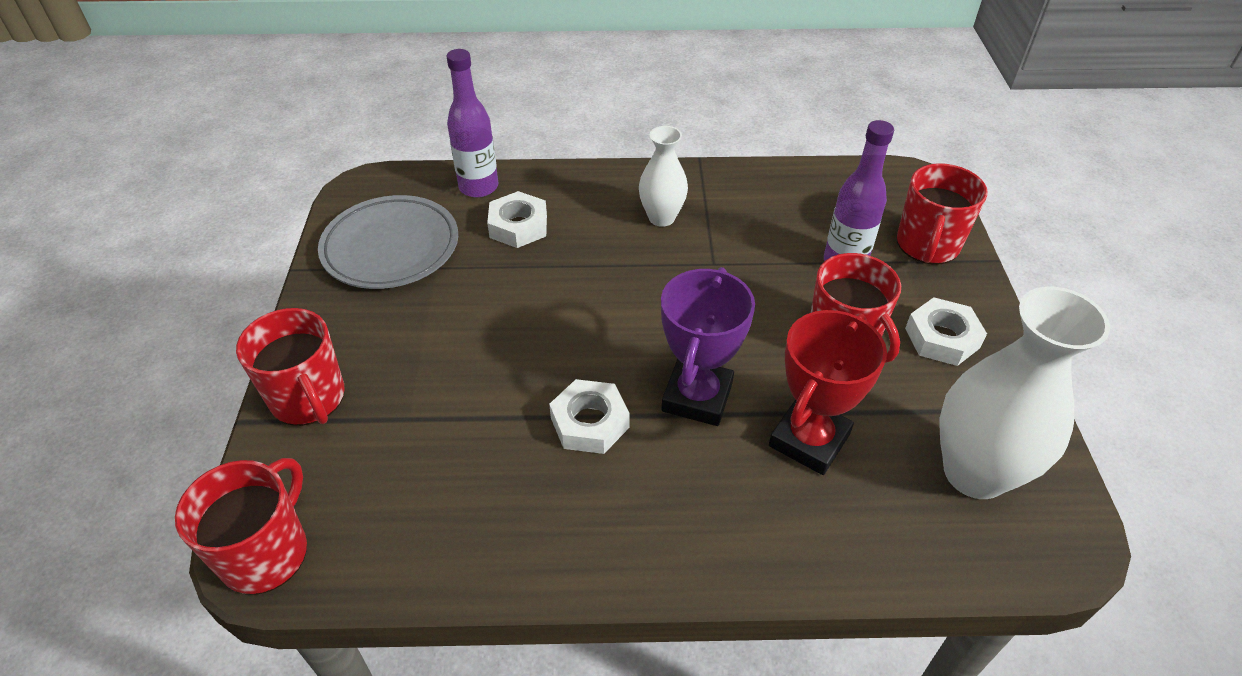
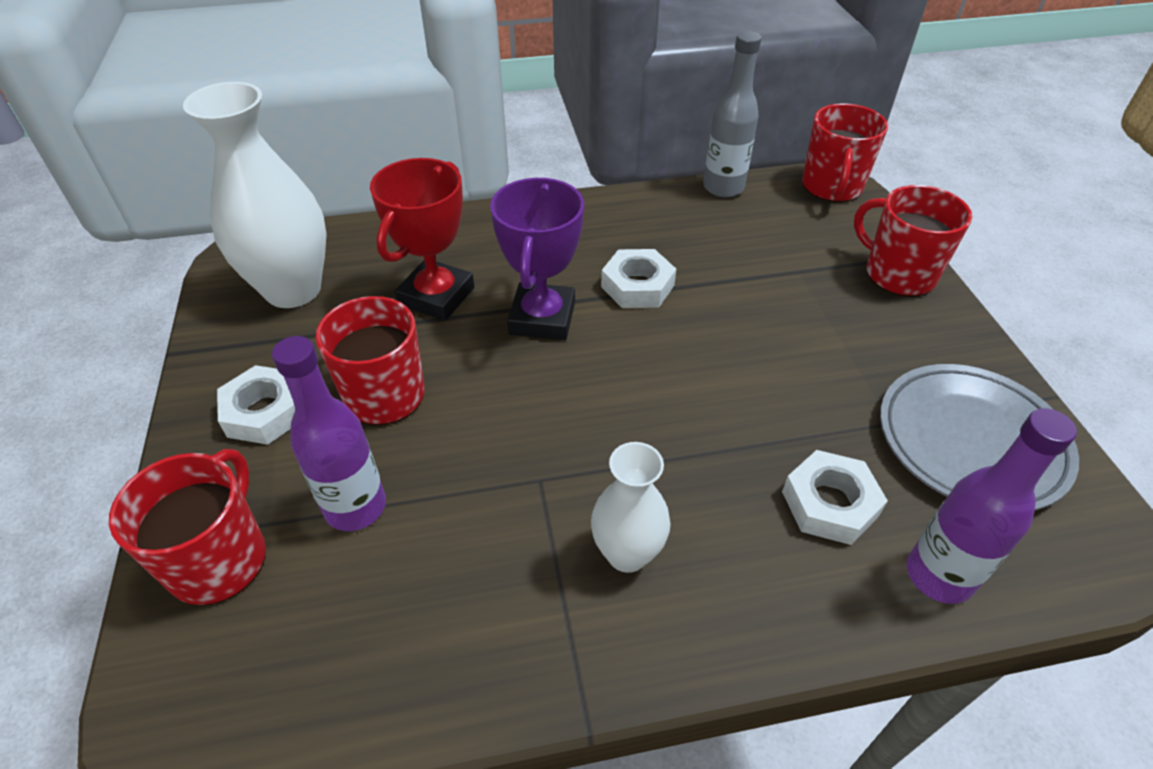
camera: 170 degrees right, 0 degrees up
(414, 576) = (723, 187): none -> grey bottle

